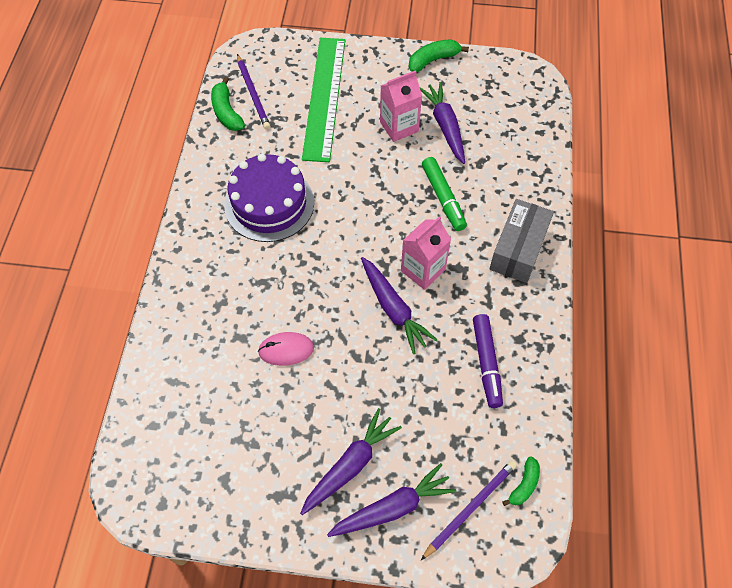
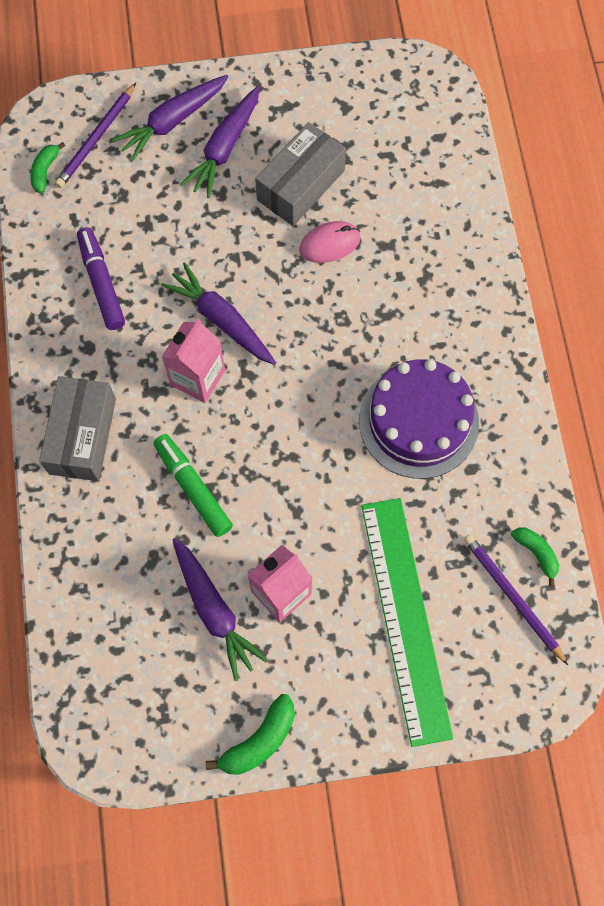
camera: 165 degrees right, 10 degrees up
(226, 112) = (536, 553): green banana -> green banana, size x0.66
(293, 410) = (300, 185): none -> grey box

